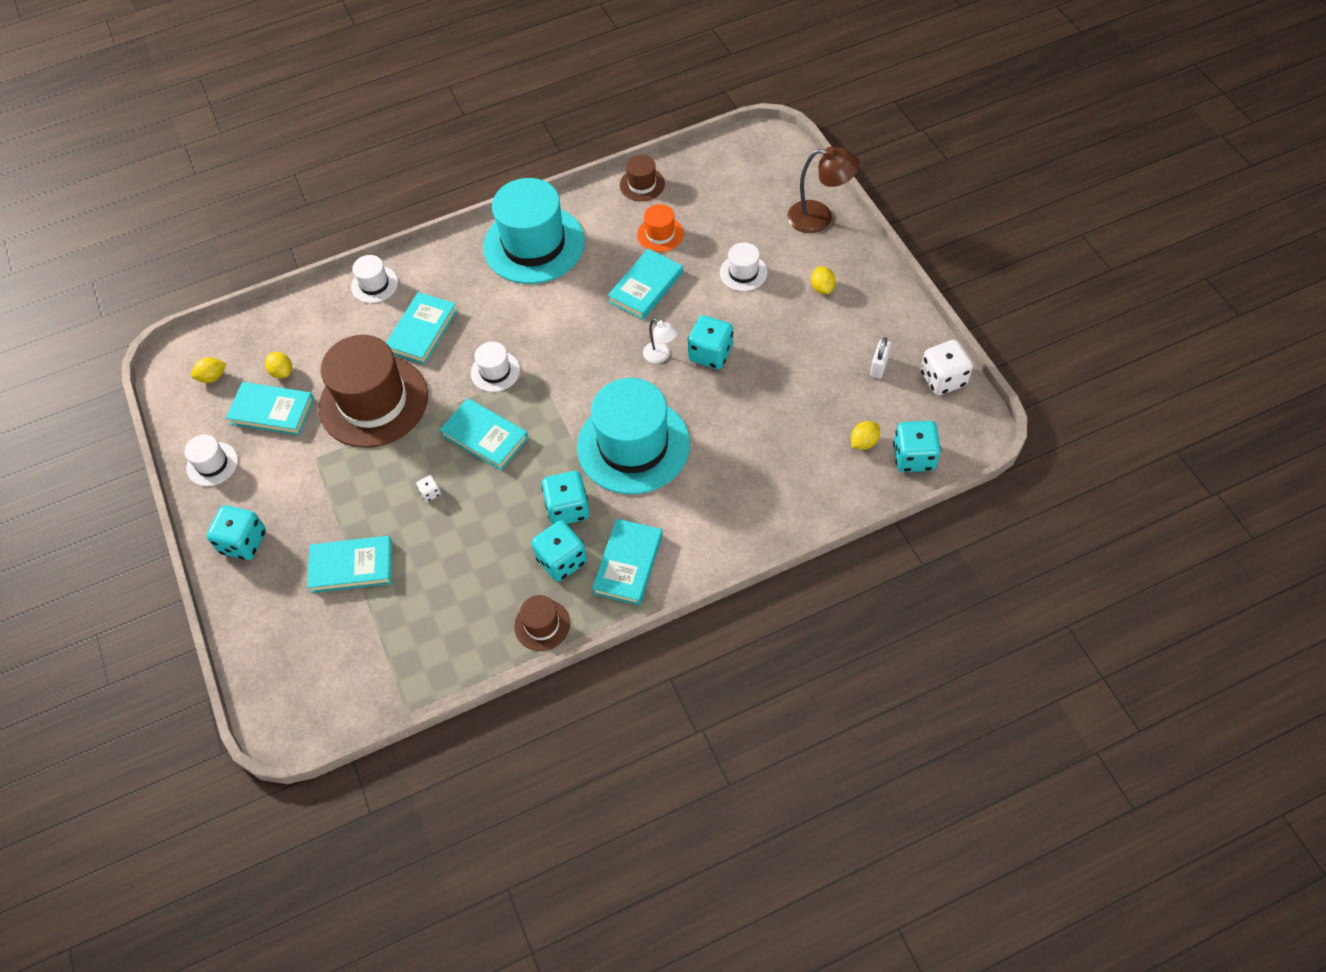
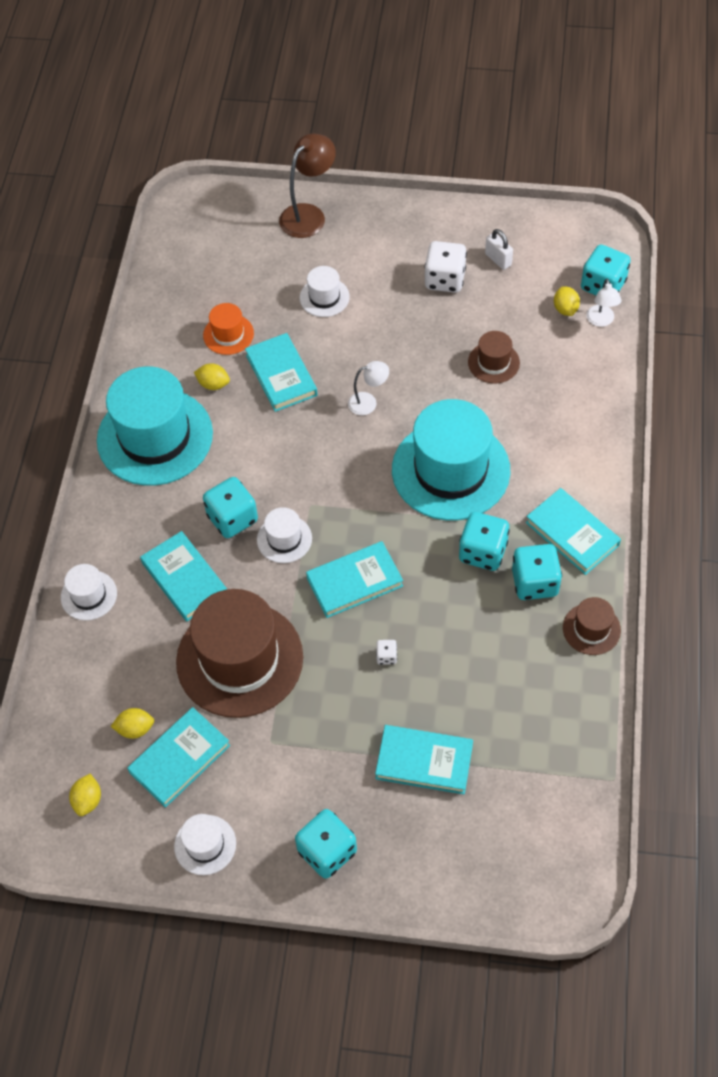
camera: 60 degrees left, 0 degrees up
(352, 566) = (424, 761): turquoise book -> turquoise book turned 75 degrees clockwise
(642, 184) = (156, 318): brown hat -> brown hat (493, 362)
(710, 354) = (395, 365): turquoise dice -> turquoise dice (232, 518)
(822, 288) = (386, 253): yellow lemon -> yellow lemon (213, 384)
(872, 475) = (601, 321): none -> white lamp
(943, 379) = (541, 226): white dice -> white dice (444, 279)

